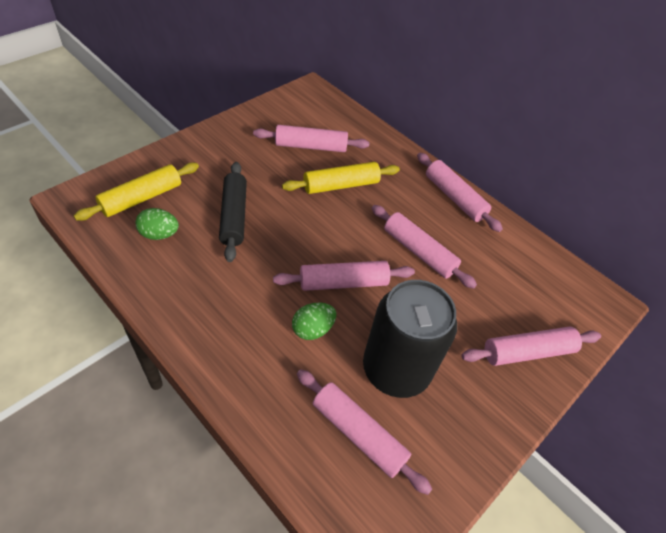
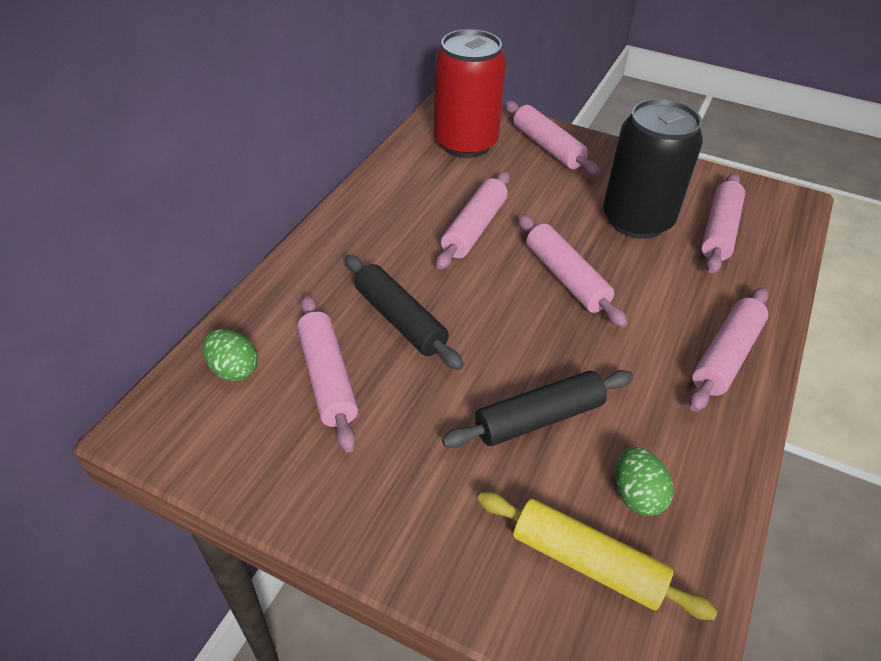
camera: 105 degrees left, 5 degrees down
(312, 329) = (646, 286): green egg -> green egg (233, 369)
(341, 185) = (400, 320): yellow rolling pin -> black rolling pin
(454, 198) = (361, 213): pink rolling pin -> pink rolling pin (726, 356)
(541, 290) = (465, 143): none -> red can

